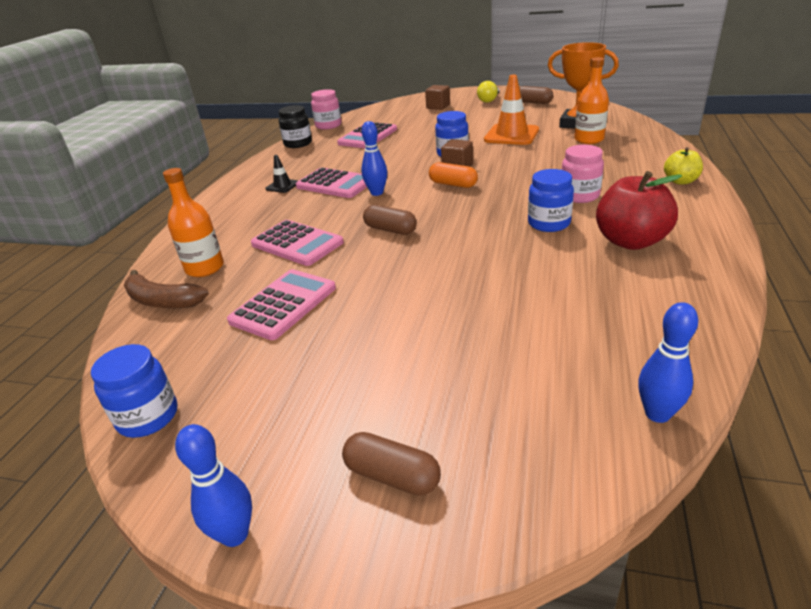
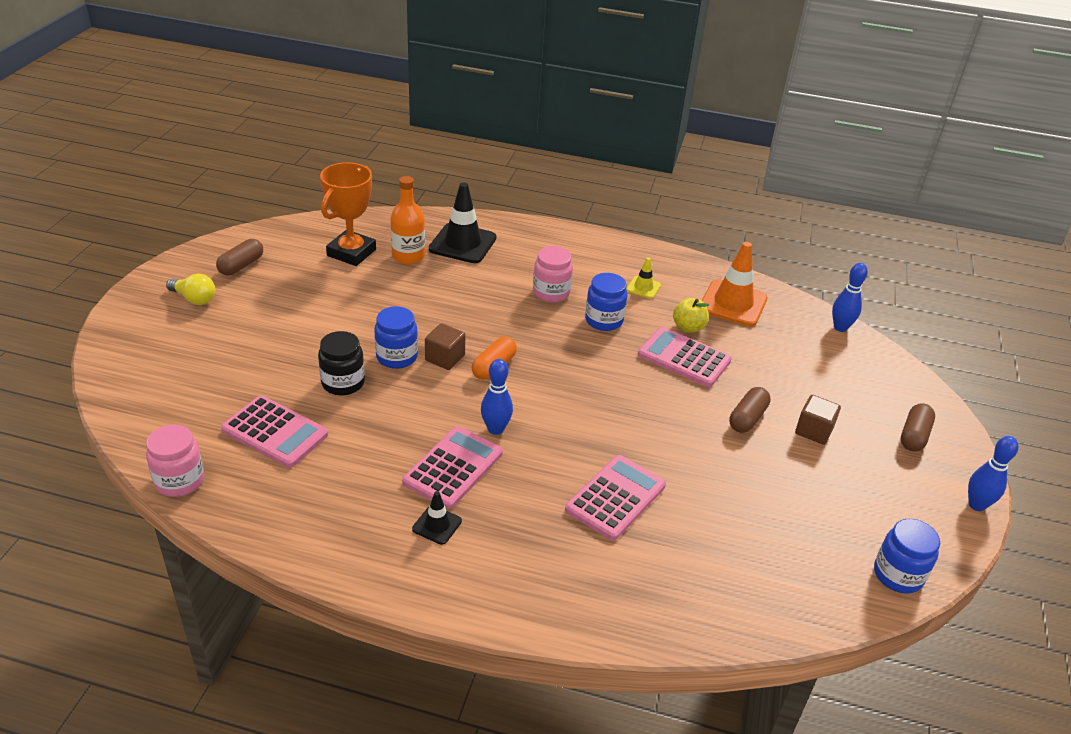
camera: 95 degrees left, 5 degrees up
(163, 301) = (731, 606): brown banana -> none
(205, 268) = (663, 579): orange bottle -> none
(283, 304) = (736, 500): pink calculator -> pink calculator (684, 358)
(298, 144) = (254, 518): black jar -> black jar (343, 383)
(390, 230) = (596, 422): brown capsule -> brown capsule (747, 418)
(438, 107) = (182, 349): brown cube -> brown cube (813, 431)
(511, 135) = (359, 303): orange traffic cone -> orange traffic cone (733, 303)
(629, 154) = (462, 243): none -> black traffic cone
(630, 241) = (643, 287): red apple -> yellow traffic cone
(680, 181) = (538, 236): yellow apple -> yellow apple (688, 327)

